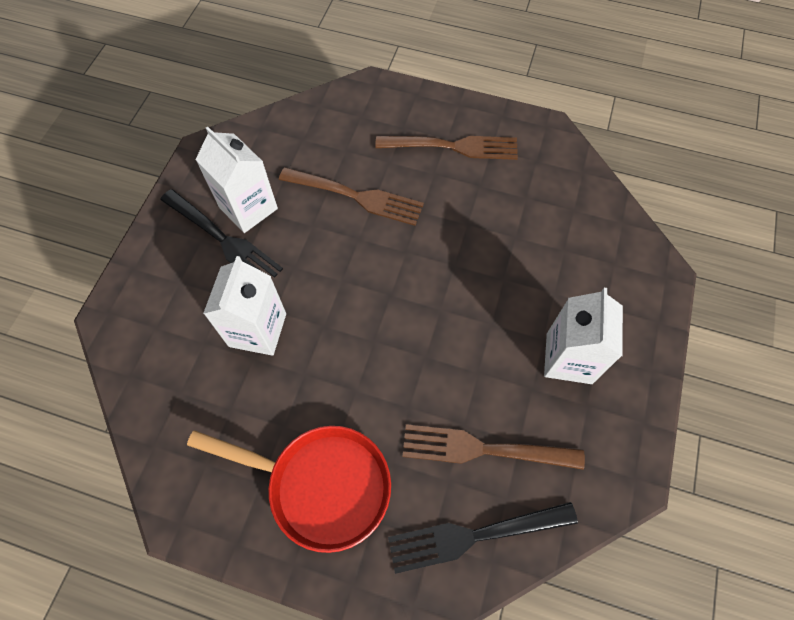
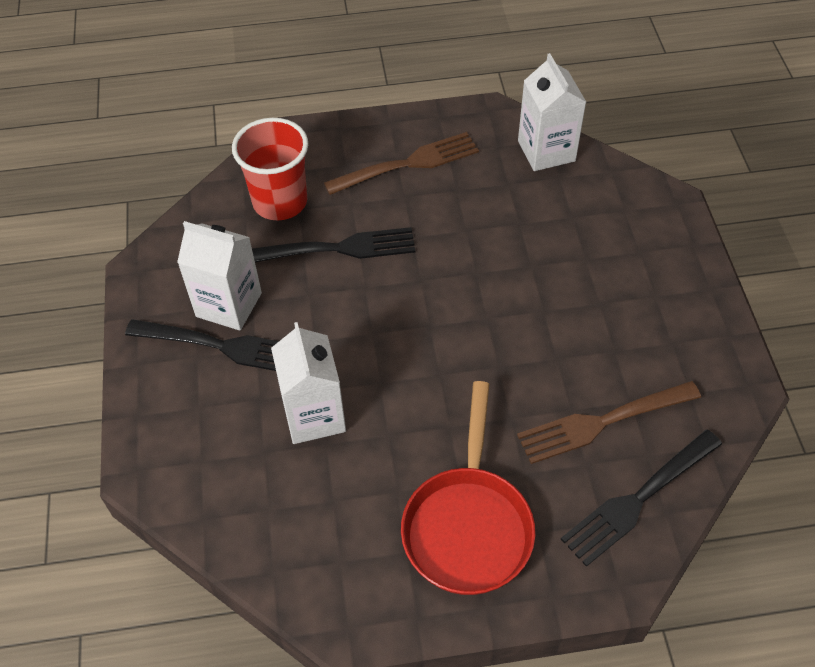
camera: 25 degrees left, 10 degrees down
(321, 485) = (468, 525): red pan -> red pan turned 105 degrees clockwise
(335, 138) = (280, 202): none -> red cup
(355, 196) = (336, 249): brown fork -> black fork
(569, 358) = (632, 310): white carton -> white carton (546, 151)

